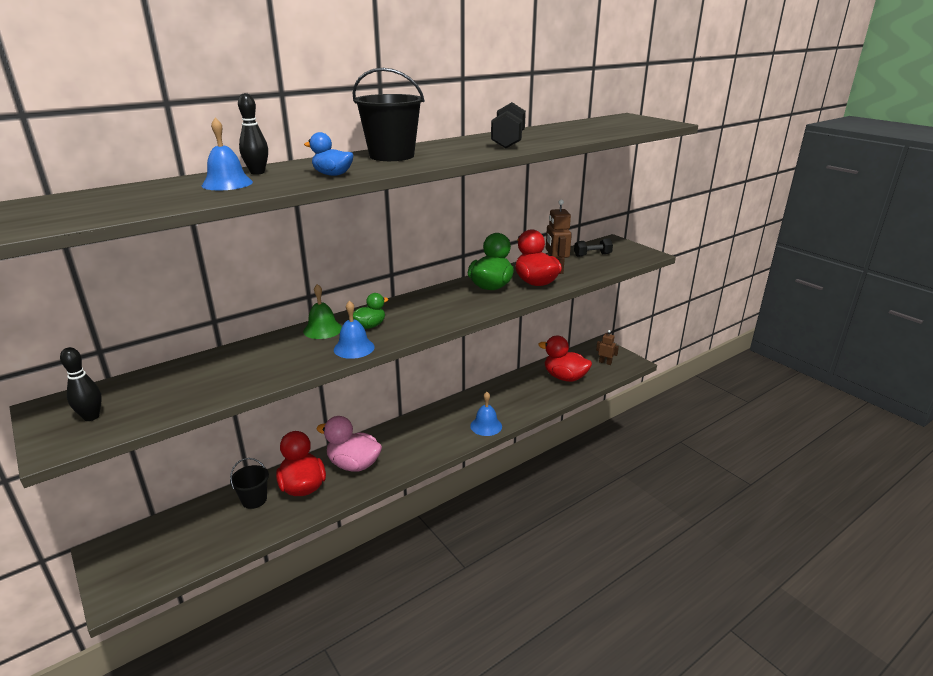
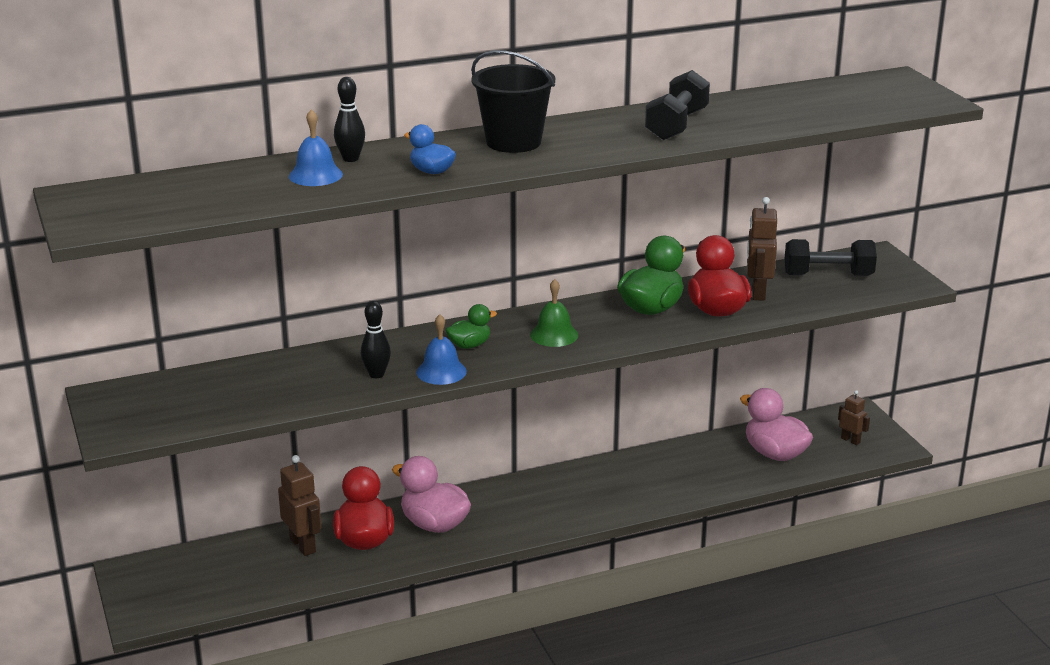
camera: 15 degrees right, 0 degrees up
(91, 417) = (147, 411): black bowling pin -> black bowling pin (376, 374)
(254, 500) = (303, 545): black bucket -> brown robot
(322, 329) = (410, 342): green bell -> green bell (554, 335)
(486, 426) = (628, 503): blue bell -> none
(564, 377) = (775, 454): red duck -> pink duck
(592, 255) = (828, 275): black dumbbell -> black dumbbell, size x1.59

